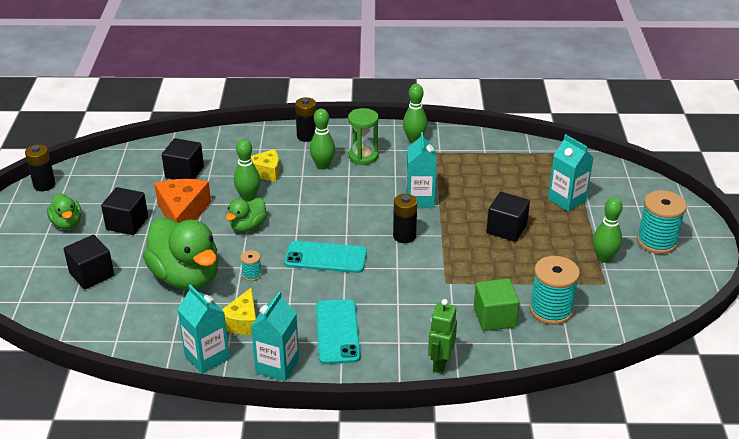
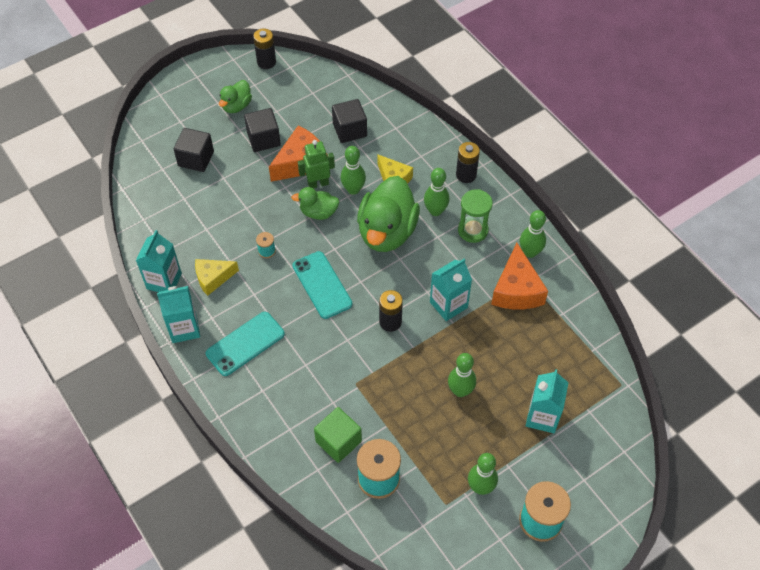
camera: 55 degrees right, 20 degrees up
(186, 277) = (234, 214): green duck -> green duck (387, 232)
(440, 363) = (259, 431): green robot -> green robot (318, 183)
(441, 161) = (516, 290): none -> orange cheese
(506, 229) = (460, 391): black cube -> green bowling pin

